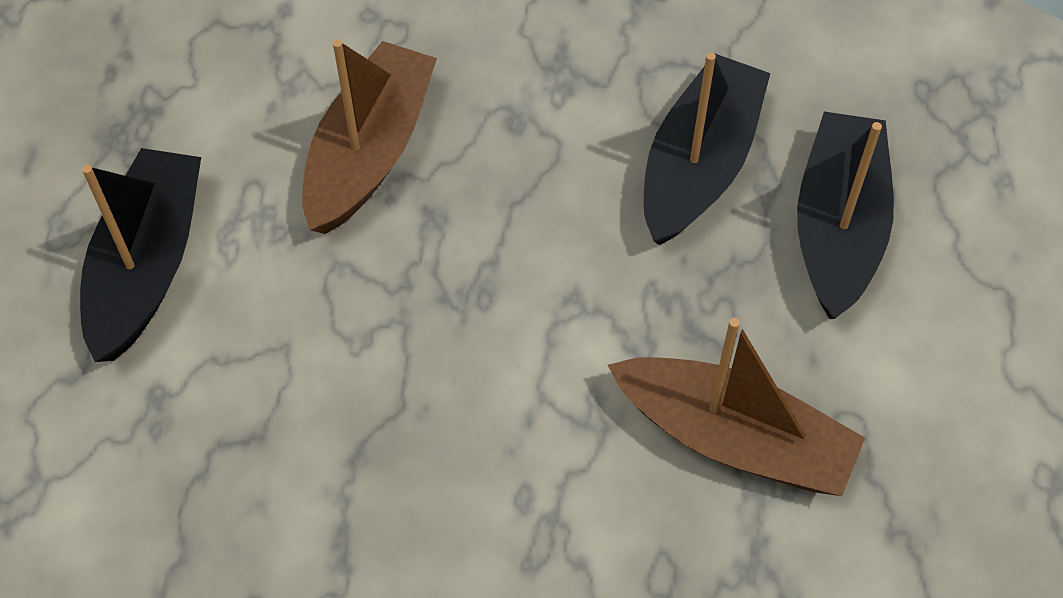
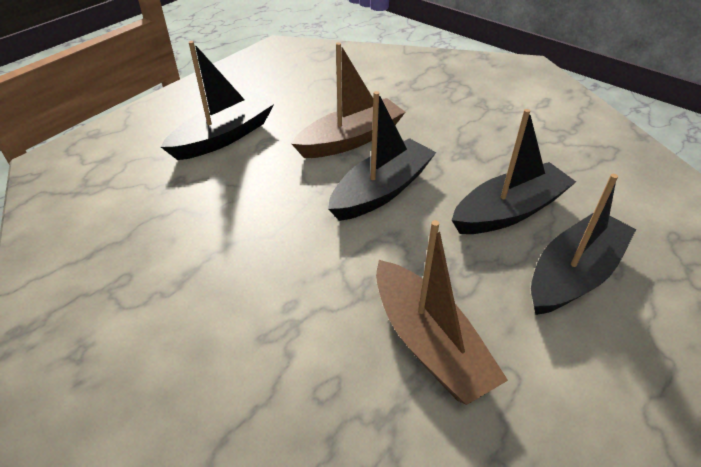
camera: 35 degrees right, 15 degrees down
(497, 230) = (382, 190): none -> black boat

